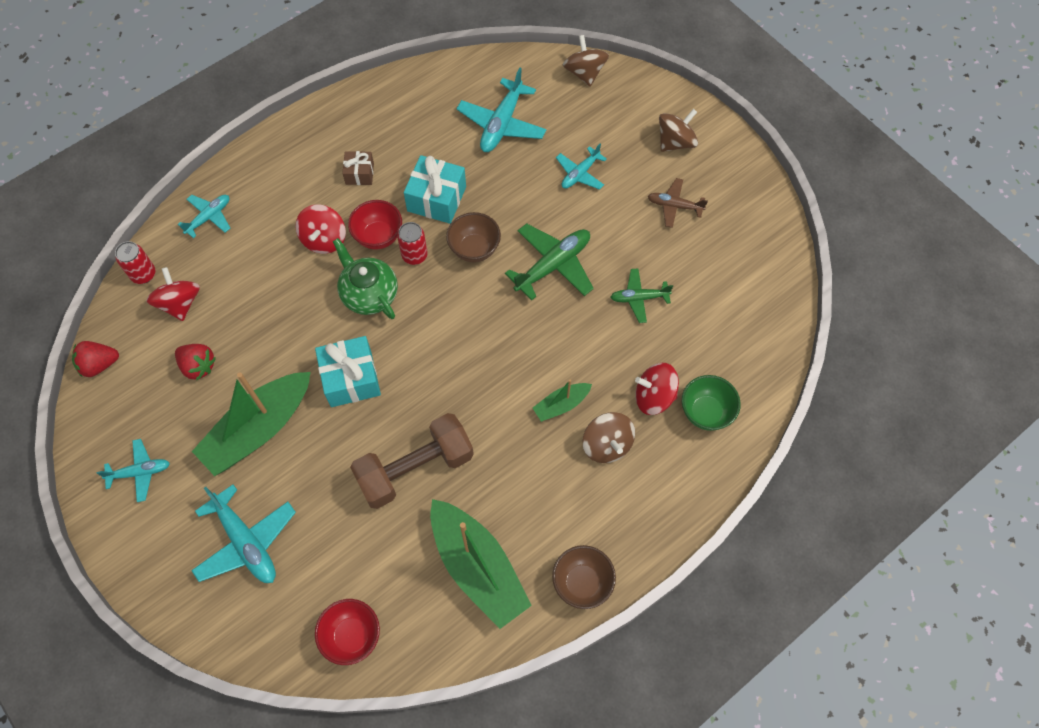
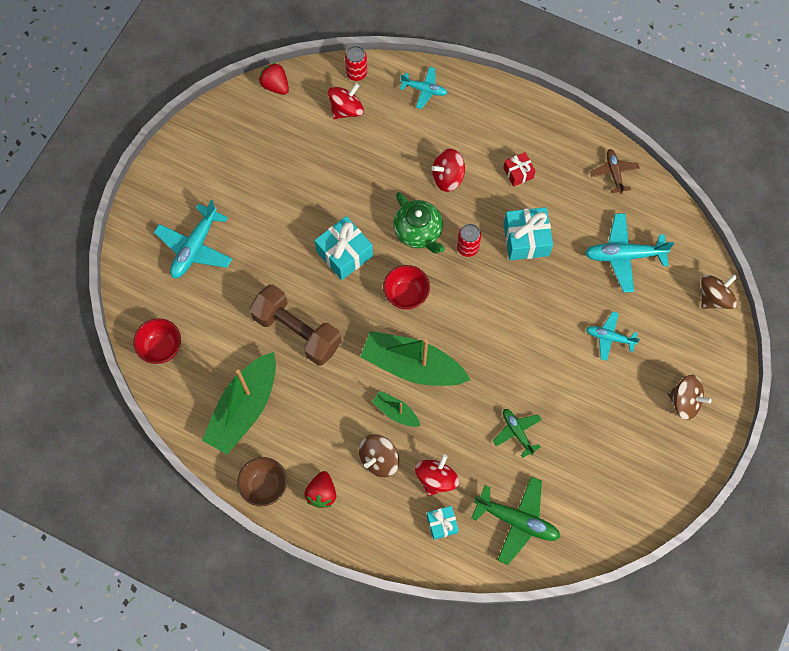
camera: 65 degrees right, 5 degrees up
(140, 472) = (212, 155): turquoise plane -> none
(198, 366) = (305, 148): red strawberry -> red strawberry (322, 493)
(259, 429) = (277, 212): green boat -> green boat (412, 366)
(359, 174) = (518, 173): brown gift -> red gift
(369, 294) = (418, 232): green teapot -> green teapot turned 120 degrees clockwise
(378, 236) = (470, 214): red bowl -> red bowl (406, 295)
(474, 249) = (496, 288): brown bowl -> none
(553, 265) = (512, 354): green plane -> green plane (517, 521)
(654, 396) = (436, 479): red spinning top -> red spinning top turned 45 degrees clockwise
(674, 206) = (619, 426): brown plane -> brown plane (614, 173)
(705, 412) = (442, 524): green bowl -> turquoise gift

